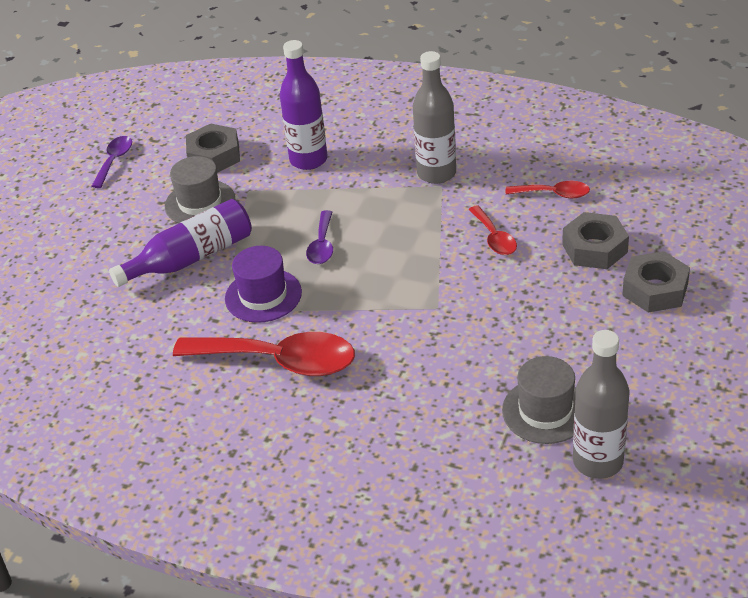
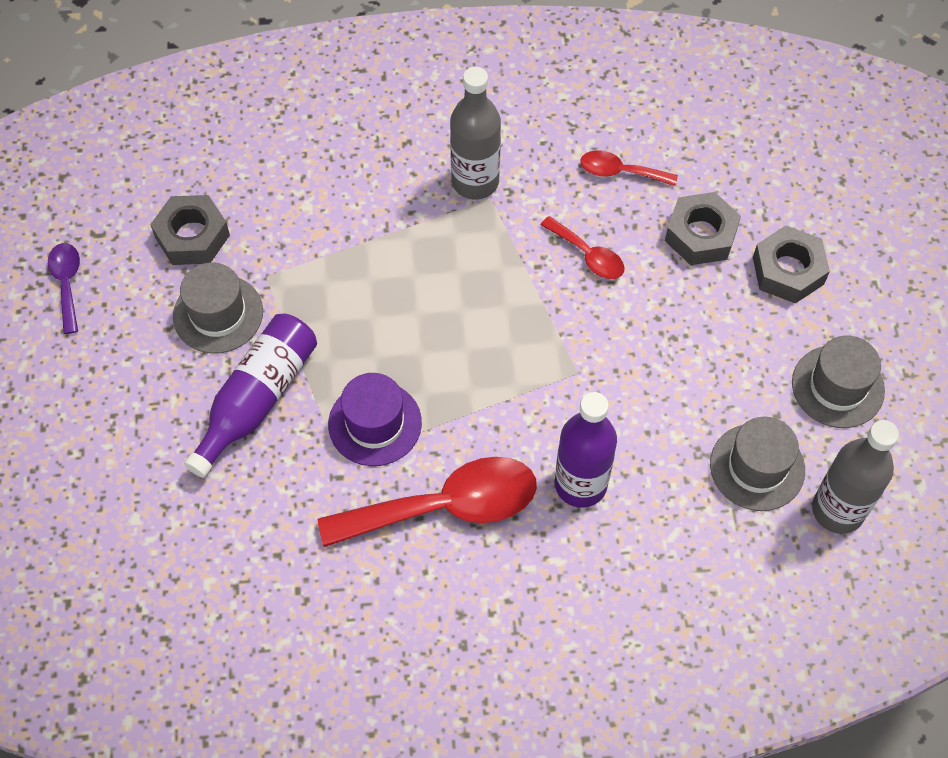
camera: 30 degrees left, 20 degrees up
(308, 160) = (313, 207): purple bottle -> purple bottle (580, 484)
(322, 245) = (401, 329): purple spoon -> none
(554, 194) = (620, 172): red spoon -> red spoon turned 150 degrees counterclockwise
(651, 377) = (837, 386): none -> grey hat

